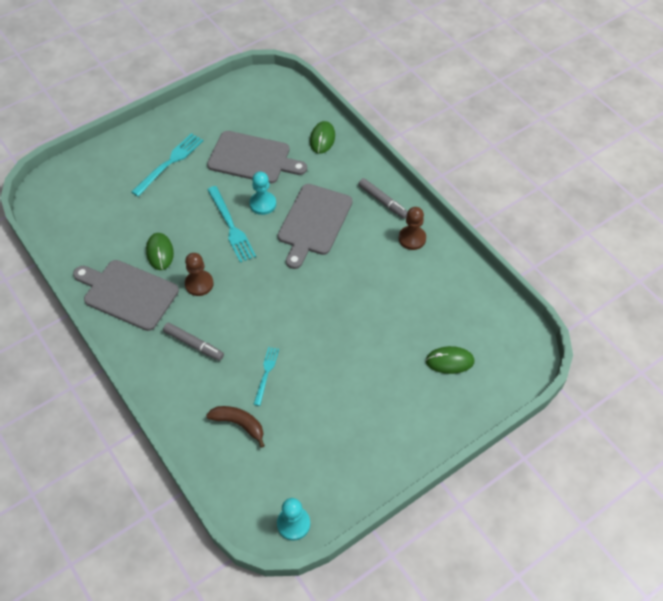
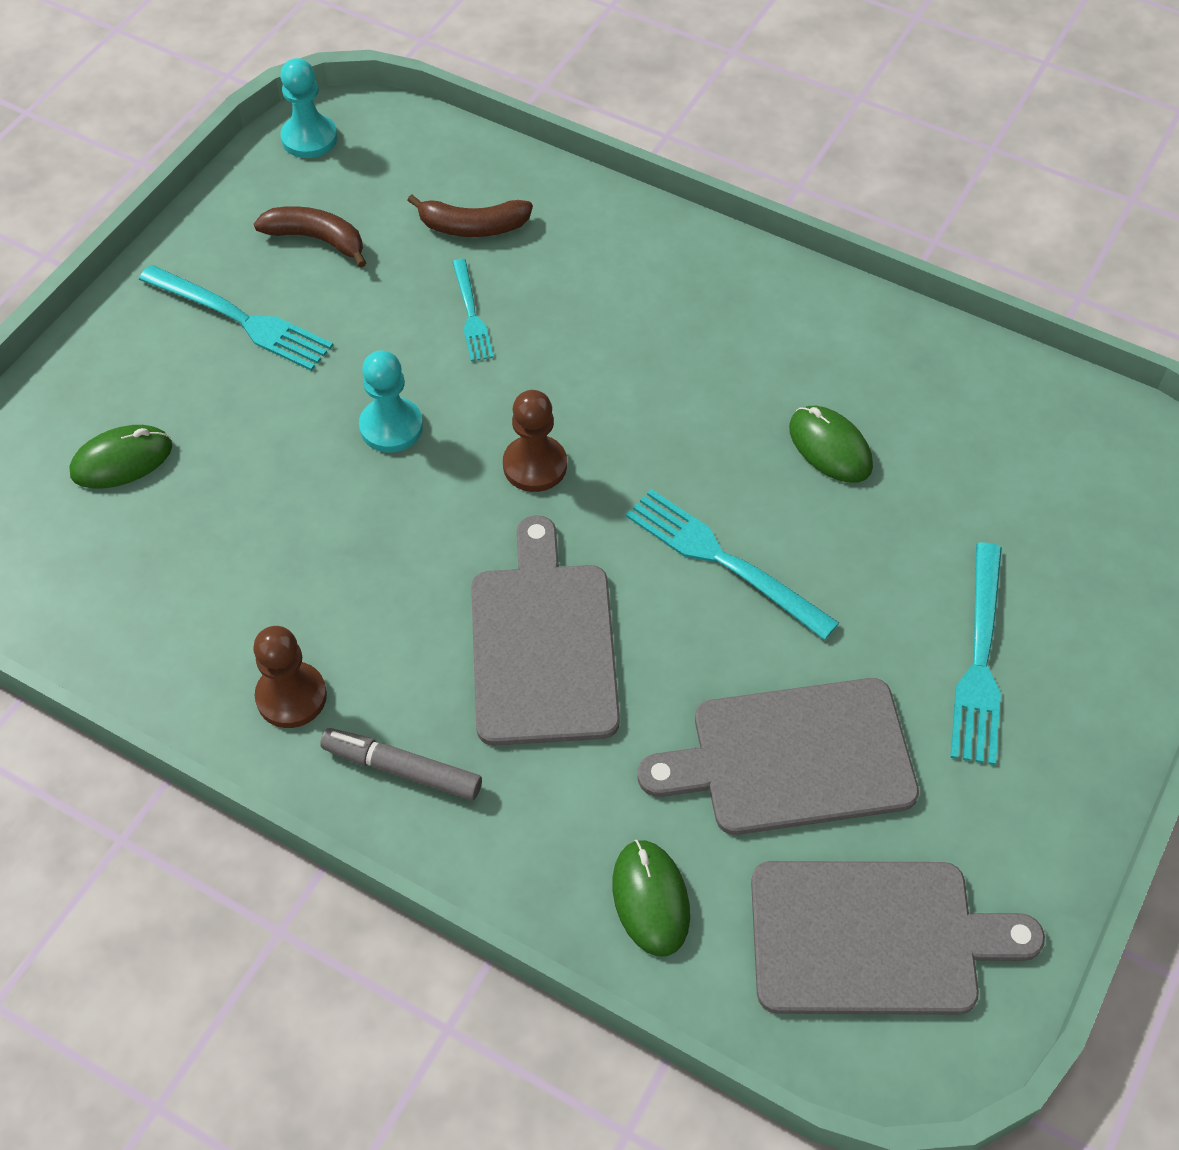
camera: 155 degrees right, 0 degrees up
(128, 293) = (826, 349): grey cutting board -> grey cutting board (874, 937)
(194, 344) = (635, 312): grey marker -> none
(199, 284) = (703, 417): brown pawn -> brown pawn (535, 465)
(263, 204) = (688, 643): turquoise pawn -> turquoise pawn (391, 427)
(318, 449) = (317, 239): none -> brown banana
(373, 415) = (241, 320): none -> turquoise fork

